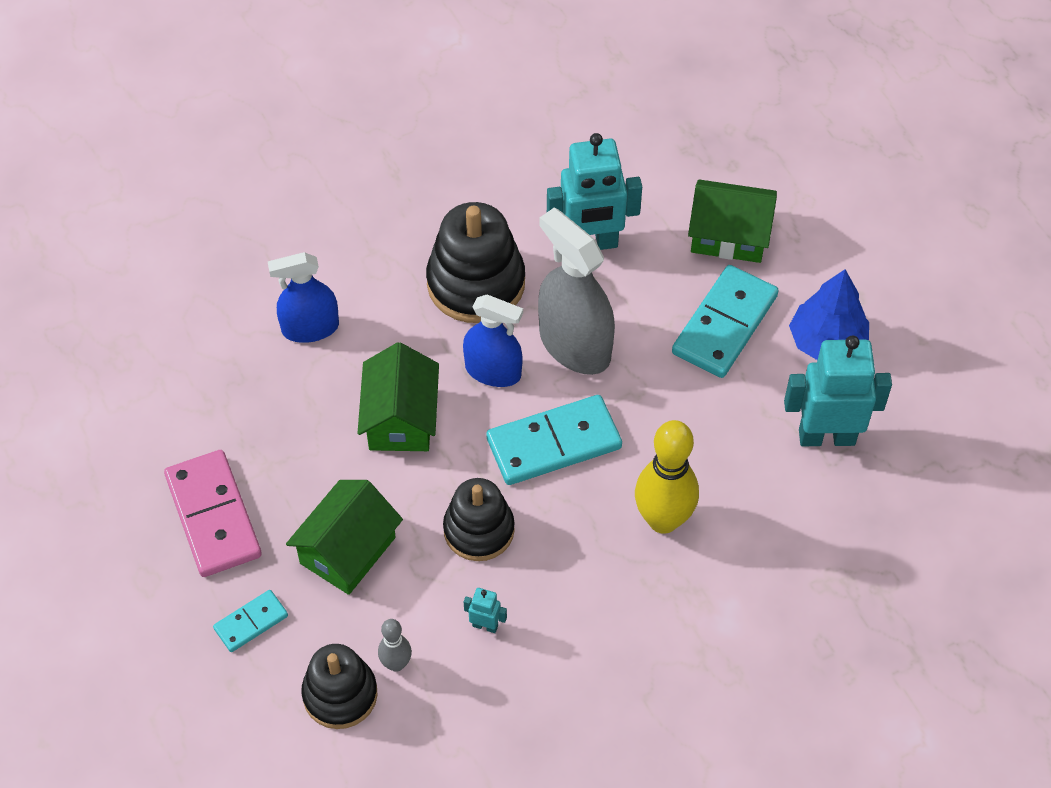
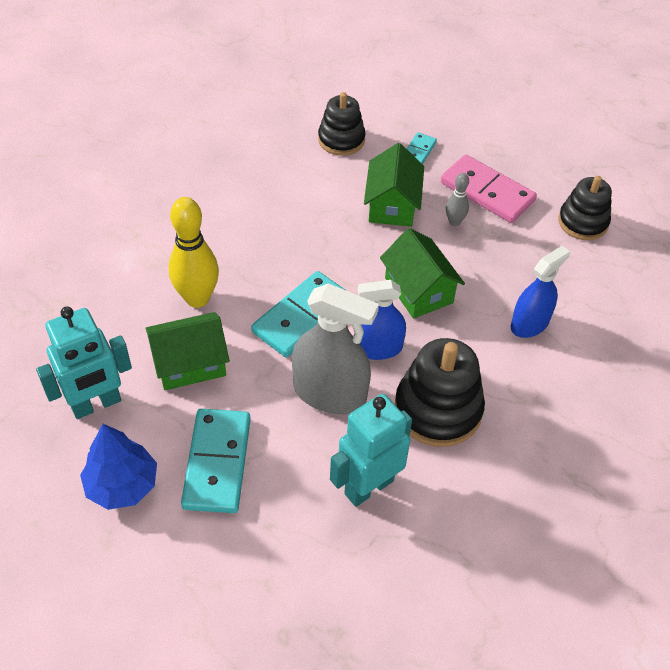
camera: 150 degrees right, 5 degrees down
(396, 664) = (320, 163): grey bowling pin -> grey bowling pin (454, 222)
(479, 530) = (318, 246): black stacking toy -> black stacking toy (583, 222)
(485, 625) = (280, 199): turquoise robot -> none
(729, 236) = (251, 552): green house -> green house (190, 363)

